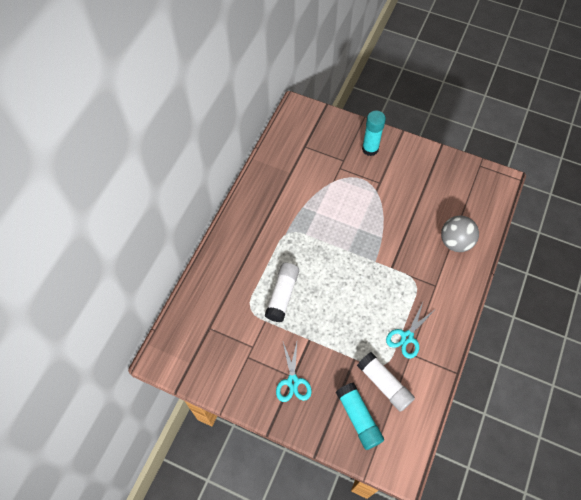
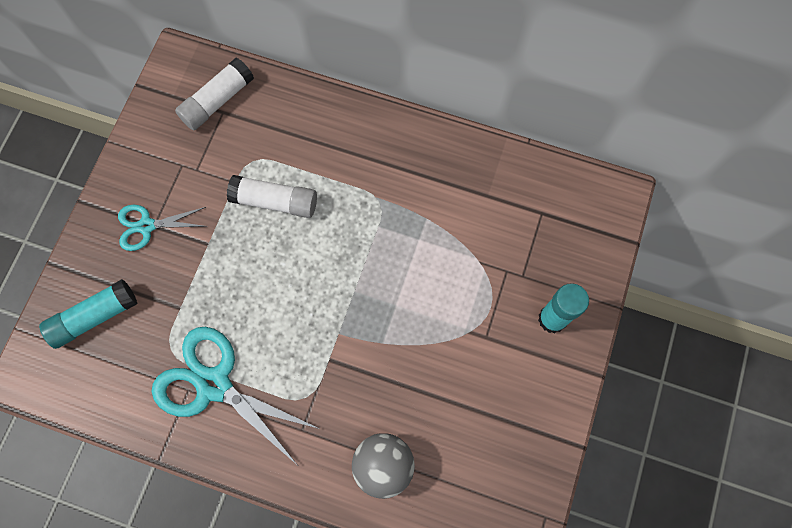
camera: 85 degrees right, 10 degrees up
(384, 384) = (142, 351): white glue stick -> white glue stick (217, 101)
(407, 337) = (214, 384): turquoise scissors -> turquoise scissors, size x1.79

